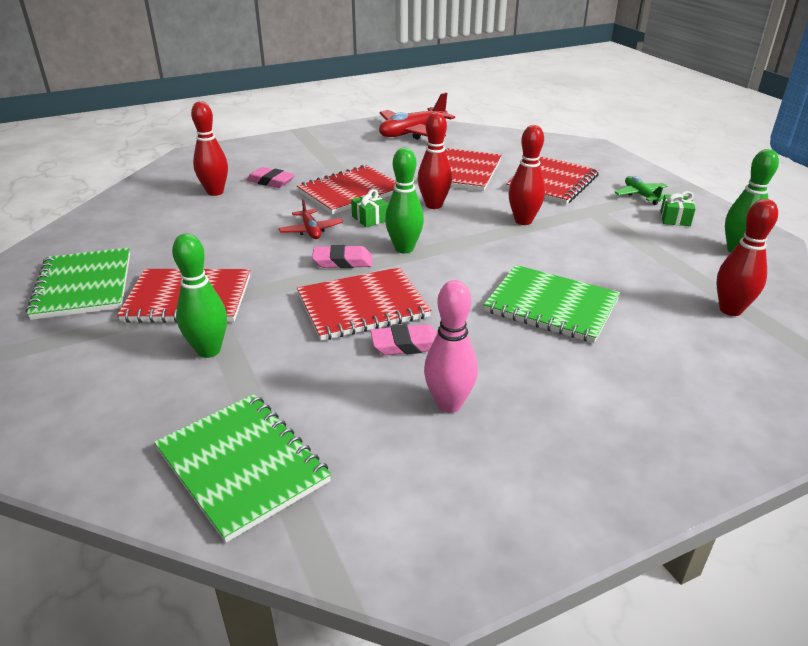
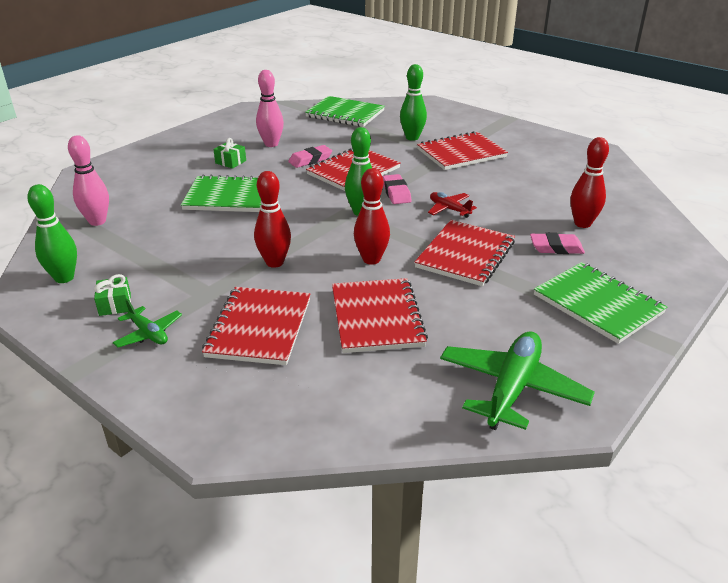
camera: 155 degrees right, 0 degrees up
(83, 286) = (532, 146): green notebook -> green notebook (598, 304)
(342, 261) = (396, 193): pink eraser -> pink eraser turned 75 degrees counterclockwise
(370, 218) = (415, 231): green gift -> green gift (230, 162)
(412, 133) = (512, 388): red plane -> green plane
(730, 310) = (97, 221): red bowling pin -> pink bowling pin

